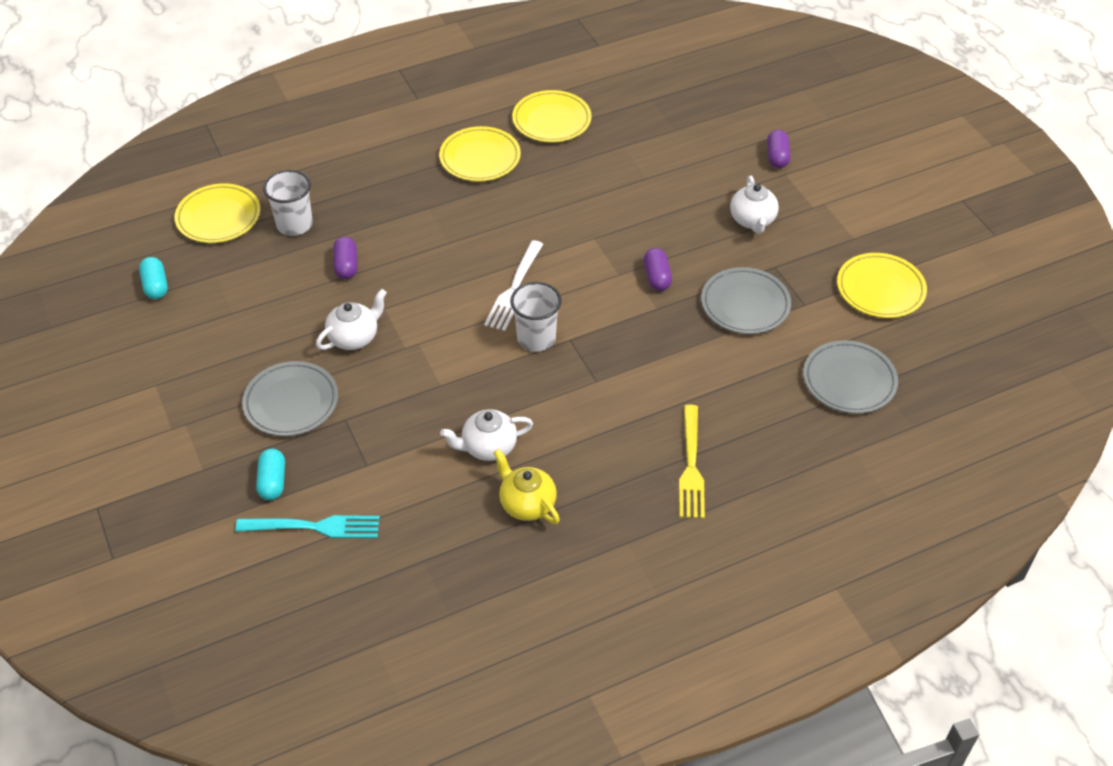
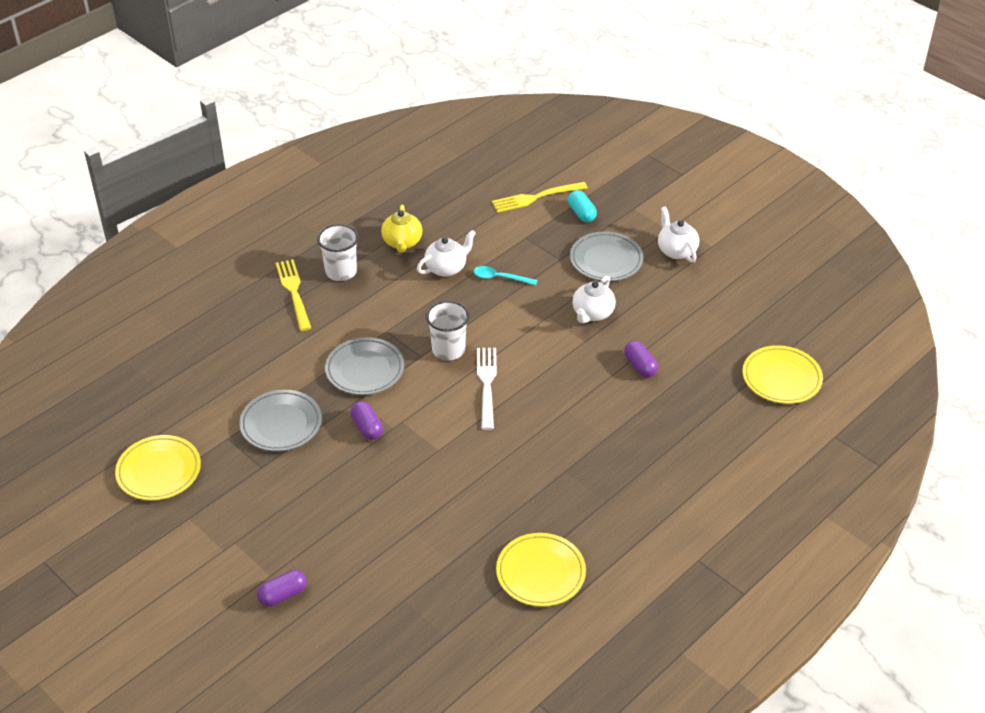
camera: 160 degrees right, 5 degrees down
(156, 286) = (778, 310): turquoise capsule -> none
(294, 224) = (711, 389): white cup -> white cup (341, 272)
(314, 527) = (536, 197): turquoise fork -> yellow fork
(431, 414) = (500, 278): none -> turquoise spoon
(480, 158) = (589, 504): yellow plate -> none
(527, 504) = (402, 242): yellow teapot -> yellow teapot turned 60 degrees clockwise
(752, 220) = (293, 510): white teapot -> white teapot (676, 250)
(777, 157) = (283, 595): purple capsule -> purple capsule turned 75 degrees clockwise
(849, 380) = (180, 383): grey plate -> grey plate (365, 369)

